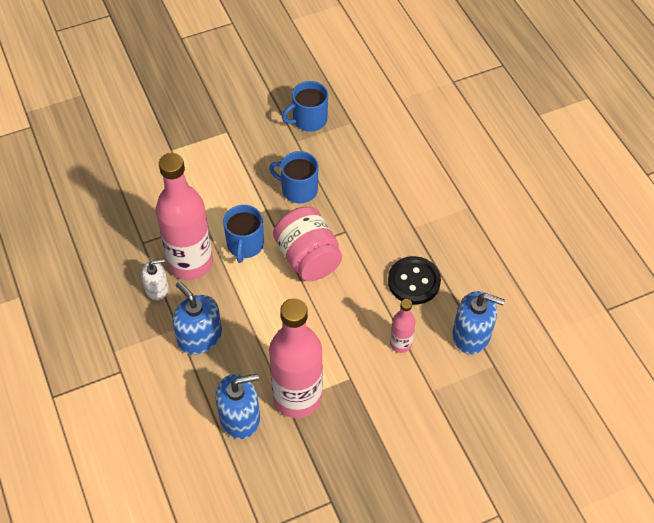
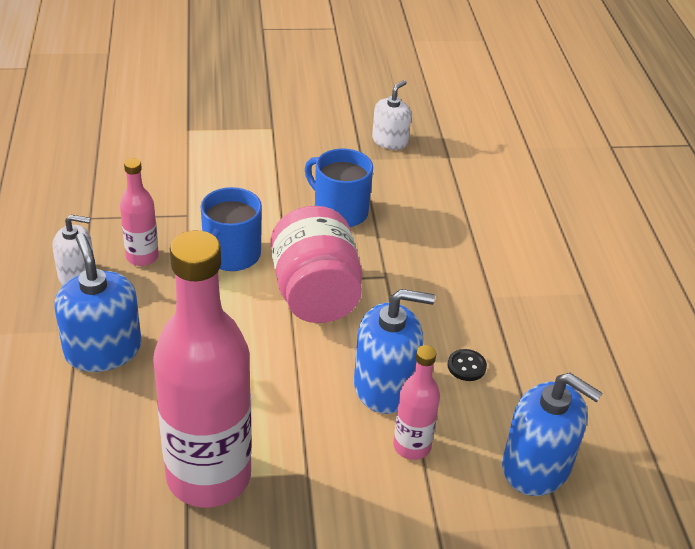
camera: 15 degrees right, 15 degrees down
(190, 263) = (142, 257): pink bottle -> pink bottle, size x0.47
(240, 417) = (102, 478): blue soap dispenser -> blue soap dispenser (385, 386)
(309, 120) = (390, 141): blue mug -> white soap dispenser
(414, 281) = (466, 366): black button -> black button, size x0.45

